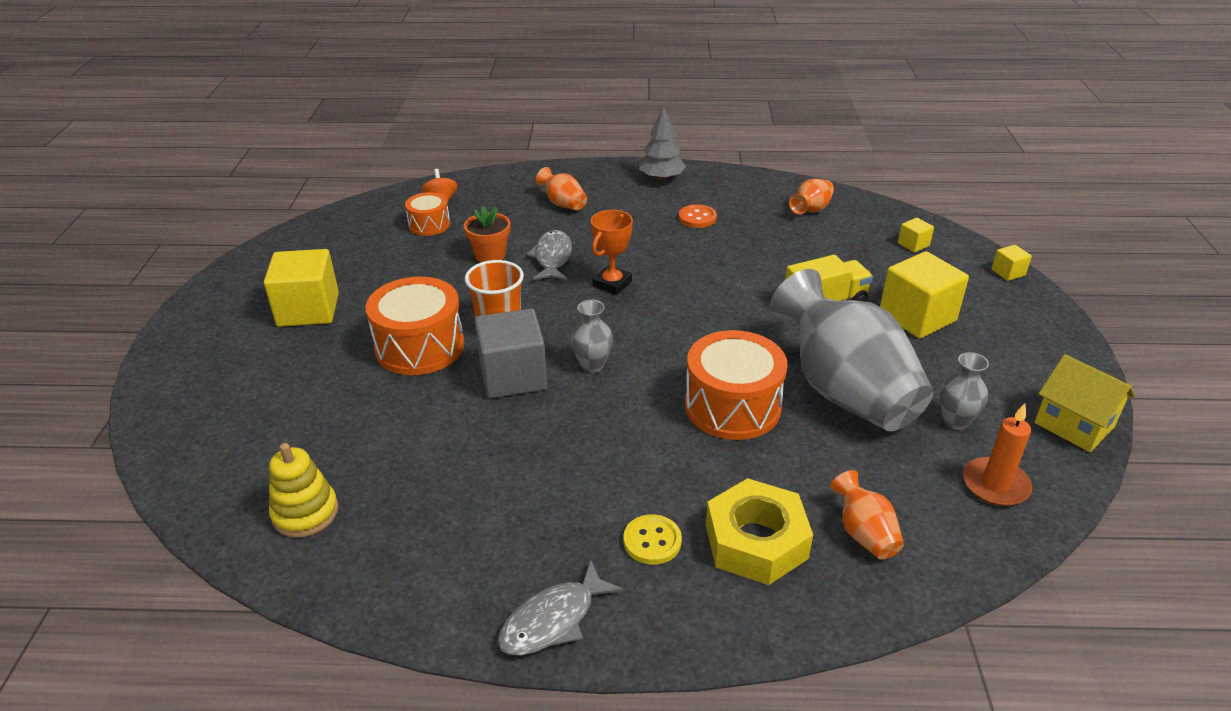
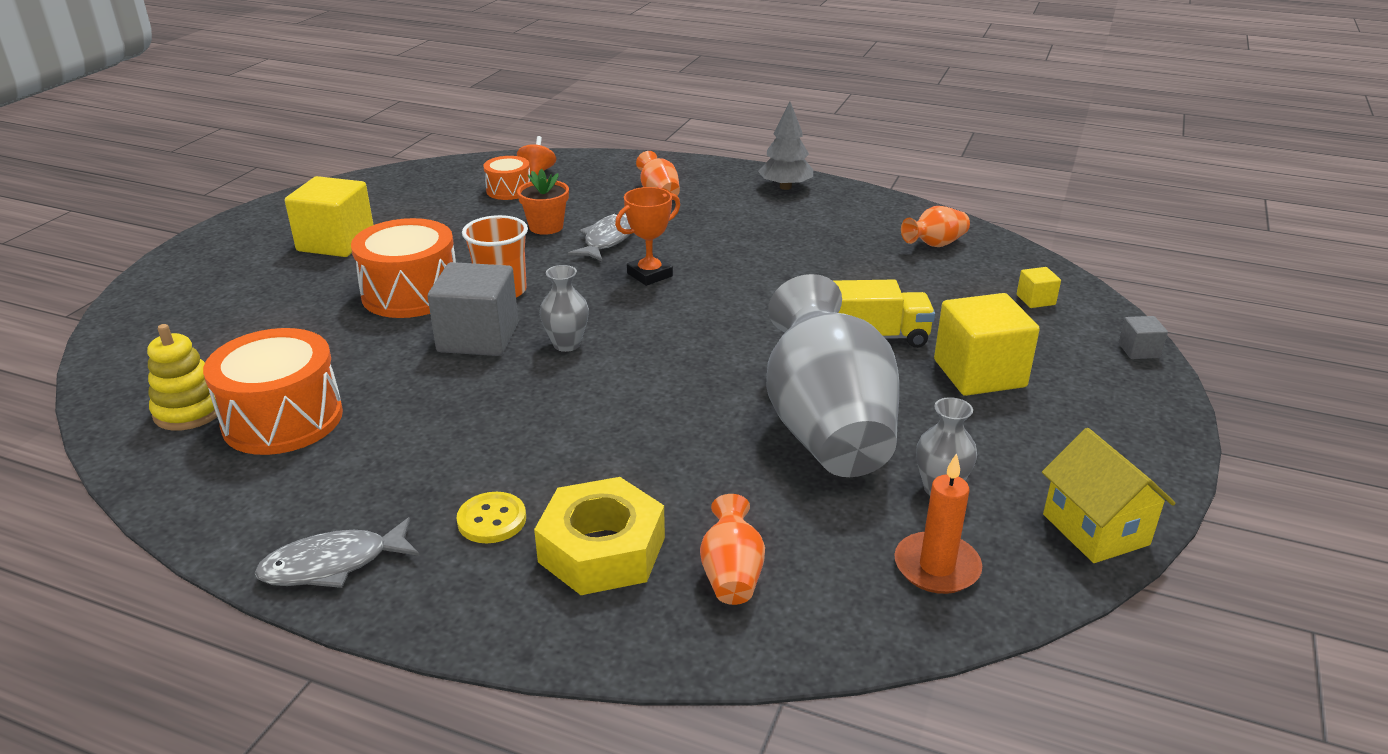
camera: 20 degrees right, 5 degrees down
(697, 218) = (794, 230): orange button -> none
(732, 406) = (684, 415): orange drum -> orange drum (283, 419)
(1008, 272) = (1138, 350): yellow cube -> grey cube

